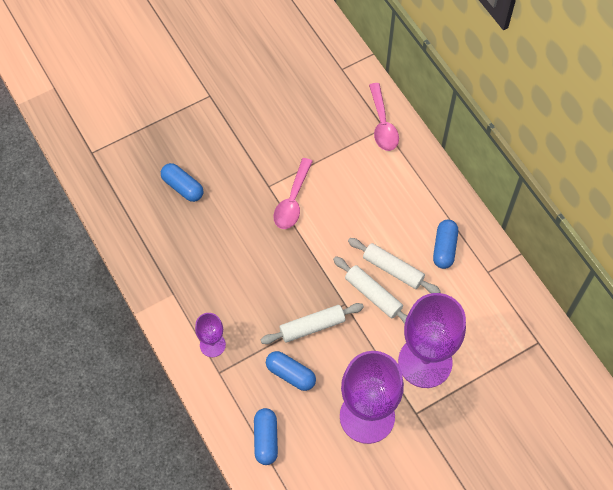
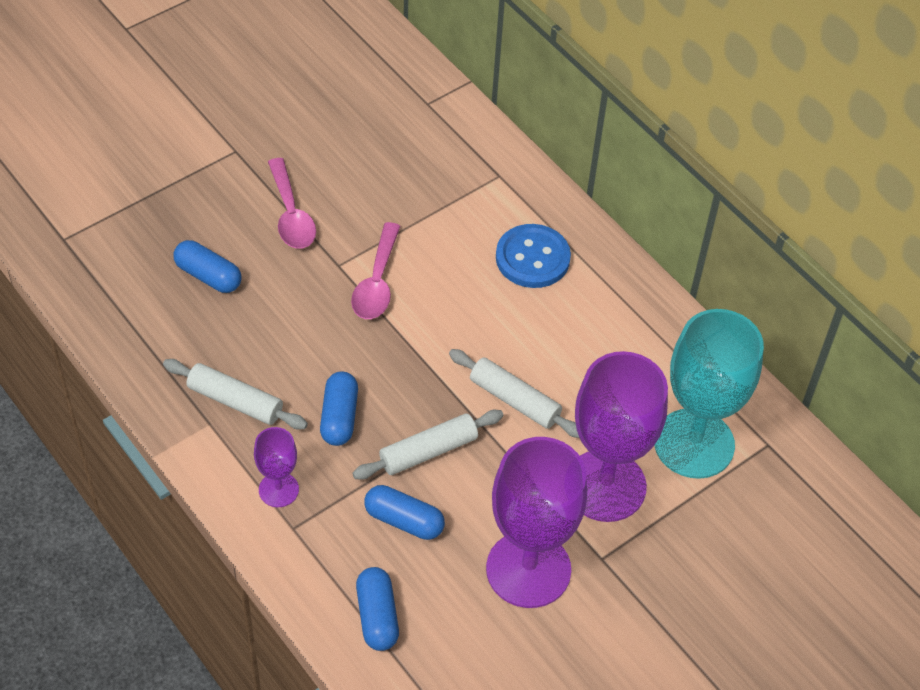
camera: 10 degrees left, 10 degrees down
(382, 124) = (497, 171): pink spoon -> pink spoon (291, 214)
(393, 269) = (539, 363): white rolling pin -> white rolling pin (235, 401)
(398, 191) = (532, 258): none -> blue button
(444, 248) = (611, 329): blue capsule -> blue capsule (339, 417)
(488, 337) = (694, 443): none -> turquoise goblet

